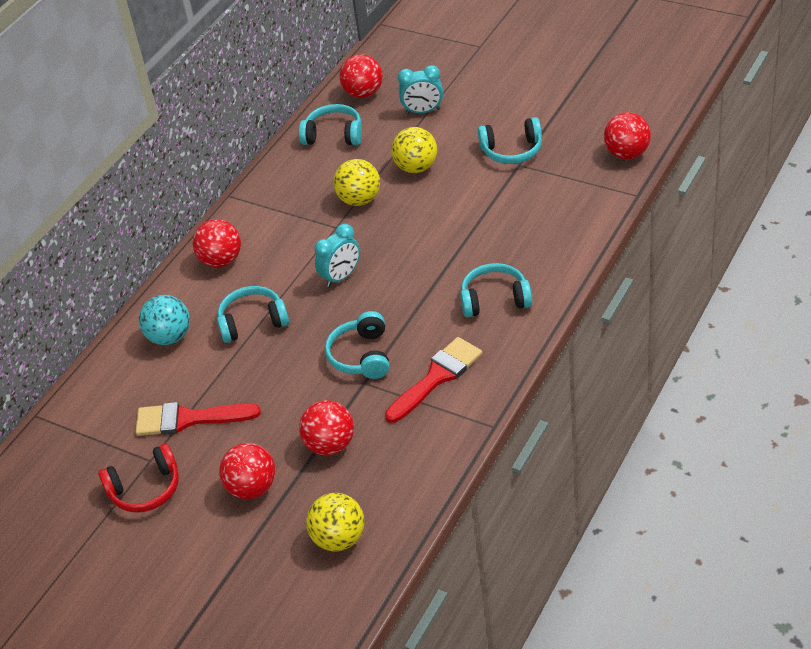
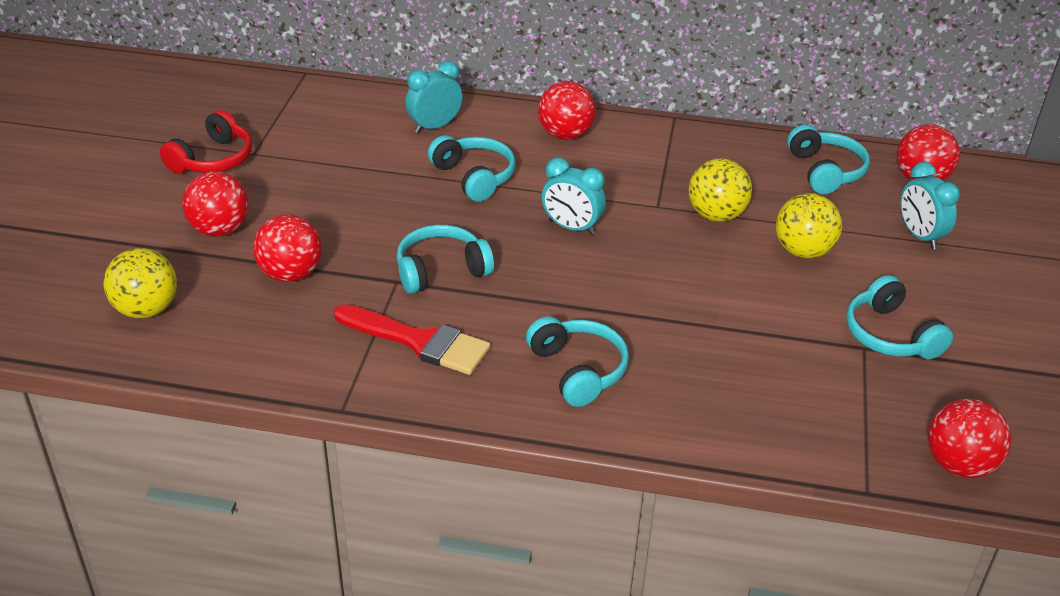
camera: 65 degrees right, 5 degrees down
(145, 489) = (213, 159): red headphones -> red headphones turned 105 degrees counterclockwise
(169, 337) = (434, 126): turquoise ball -> turquoise clock
(188, 419) = (315, 165): red brush -> none

